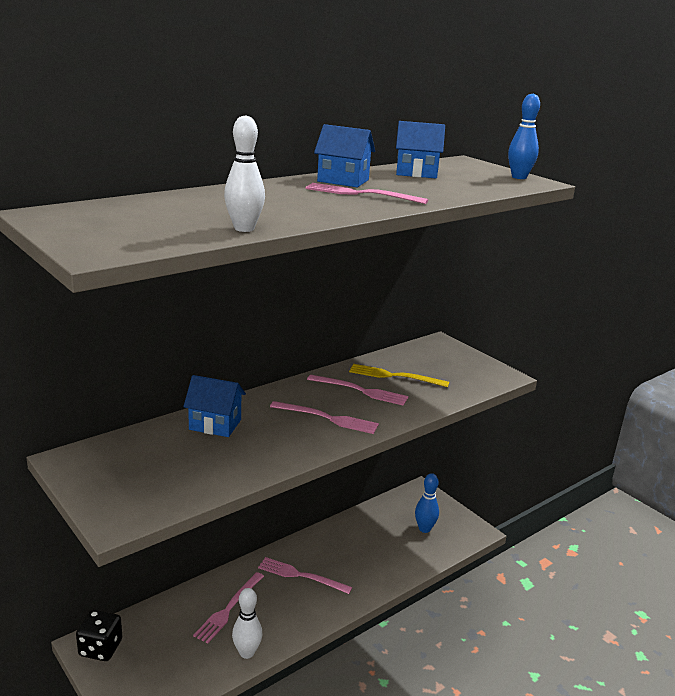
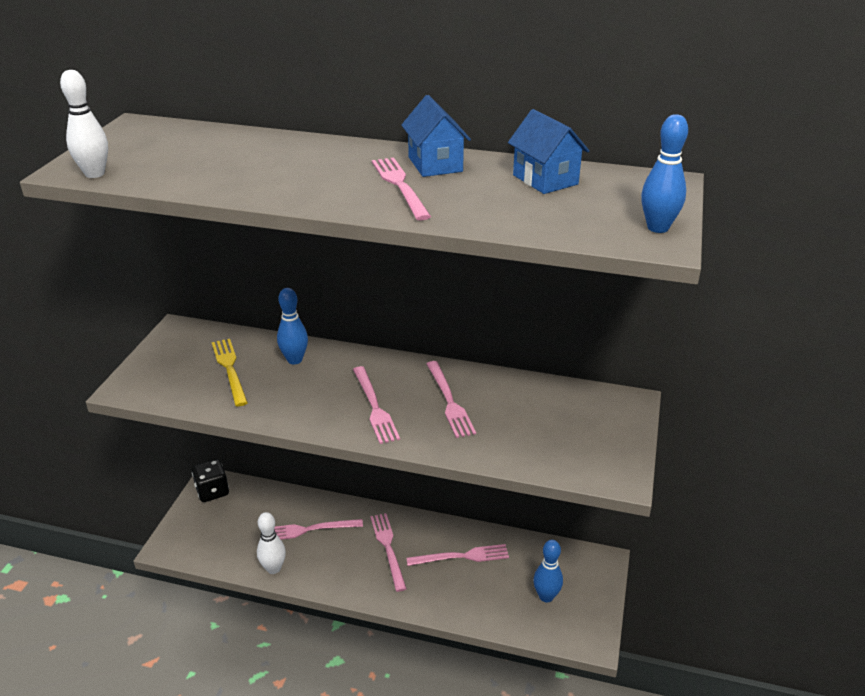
camera: 55 degrees right, 10 degrees up
(215, 424) = (294, 360): blue house -> blue bowling pin
(244, 228) = (201, 186): white bowling pin -> white bowling pin (94, 174)
(350, 545) = (461, 556): none -> pink fork
(394, 376) = (507, 407): yellow fork -> yellow fork (230, 369)

